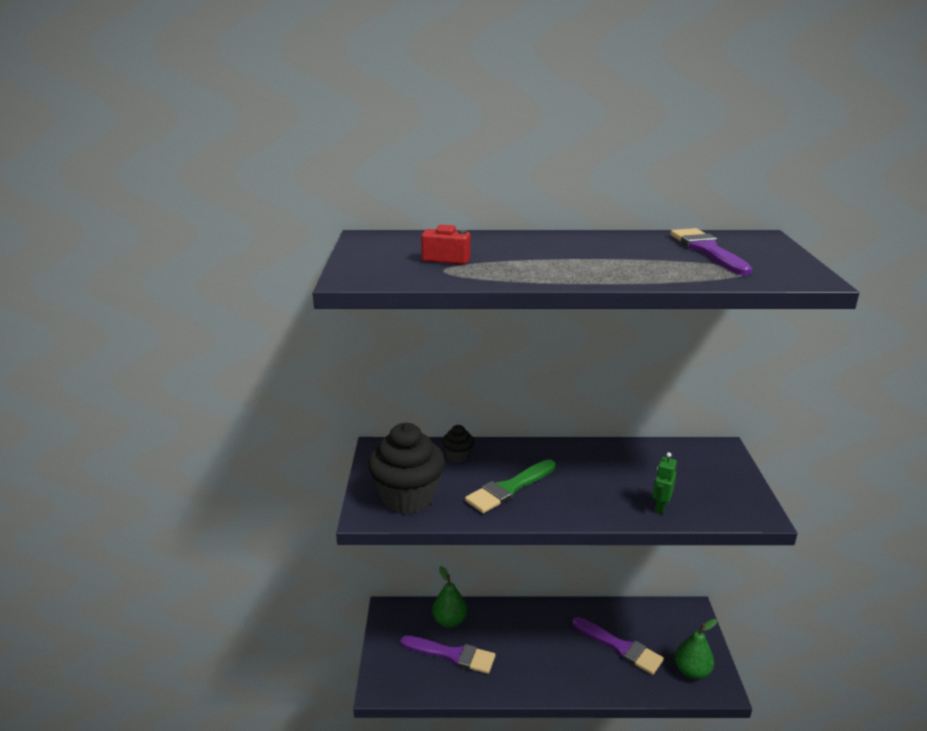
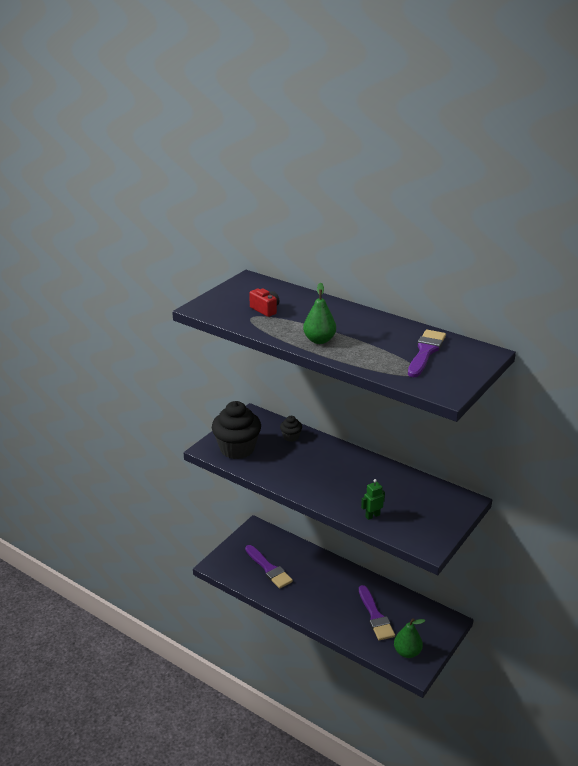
camera: 35 degrees right, 5 degrees up
(450, 621) = (285, 550): green pear -> green pear (319, 340)
(509, 489) = (297, 467): green brush -> none

